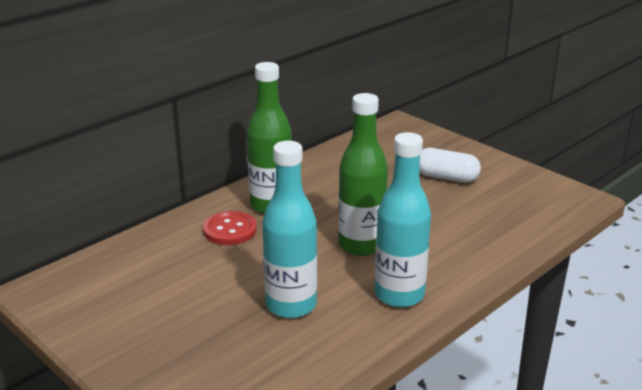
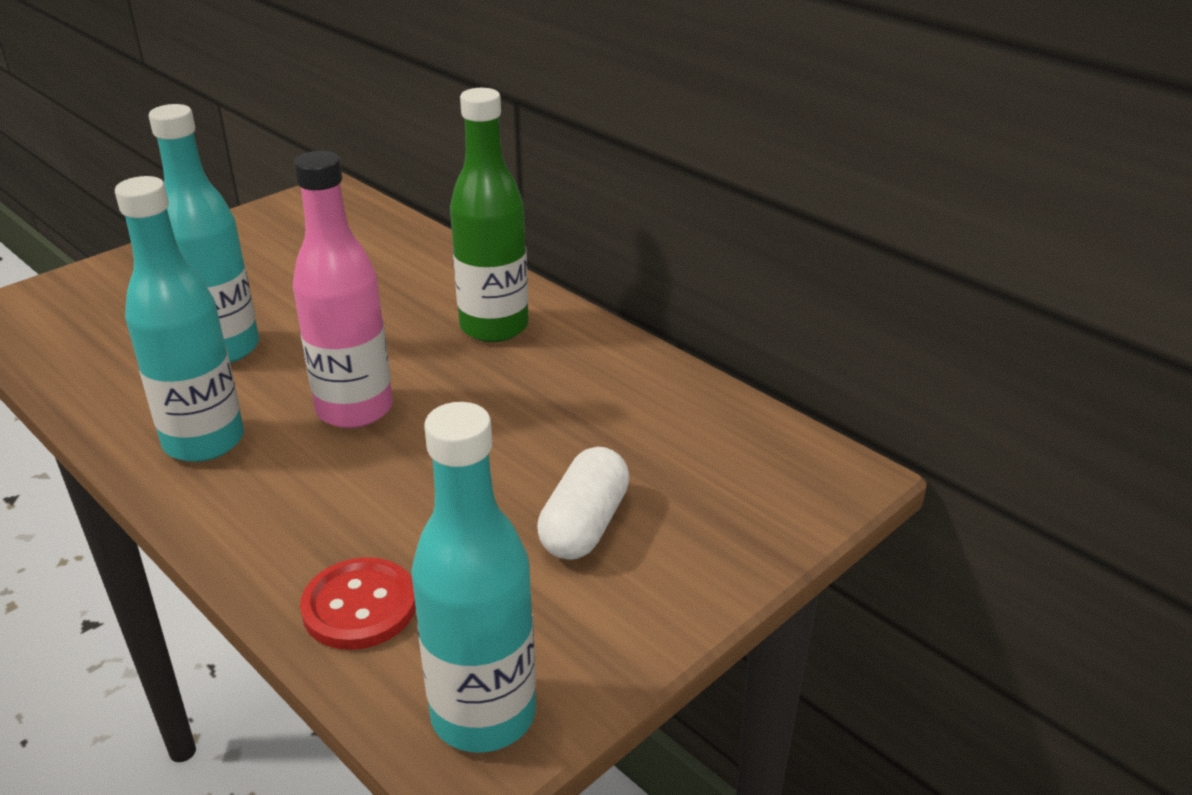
camera: 90 degrees right, 5 degrees up
(230, 230) = (428, 296): red button -> red button (359, 606)
(361, 245) = (354, 409): green bottle -> pink bottle
(564, 196) = (483, 715): none -> turquoise bottle

